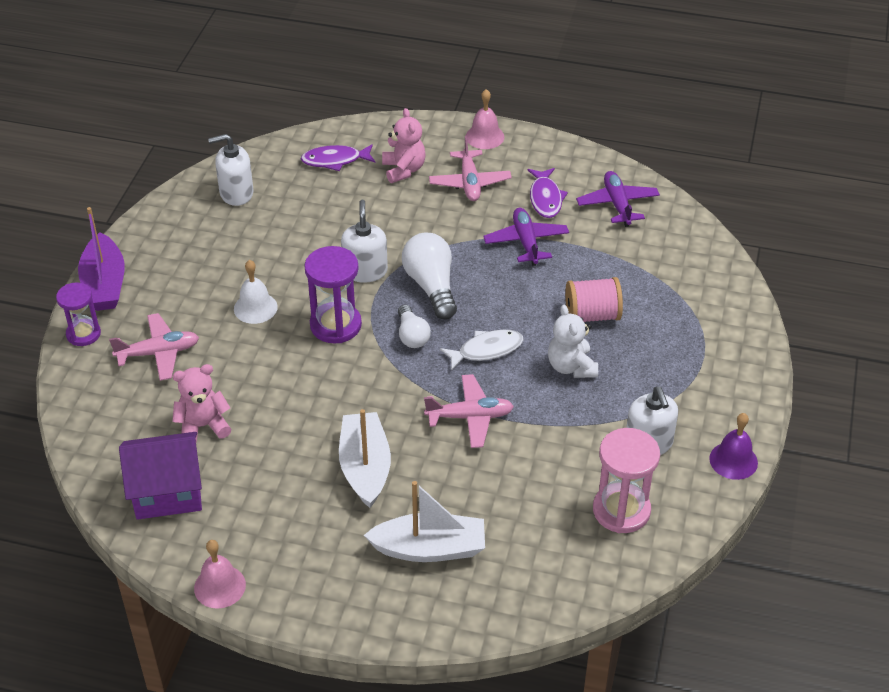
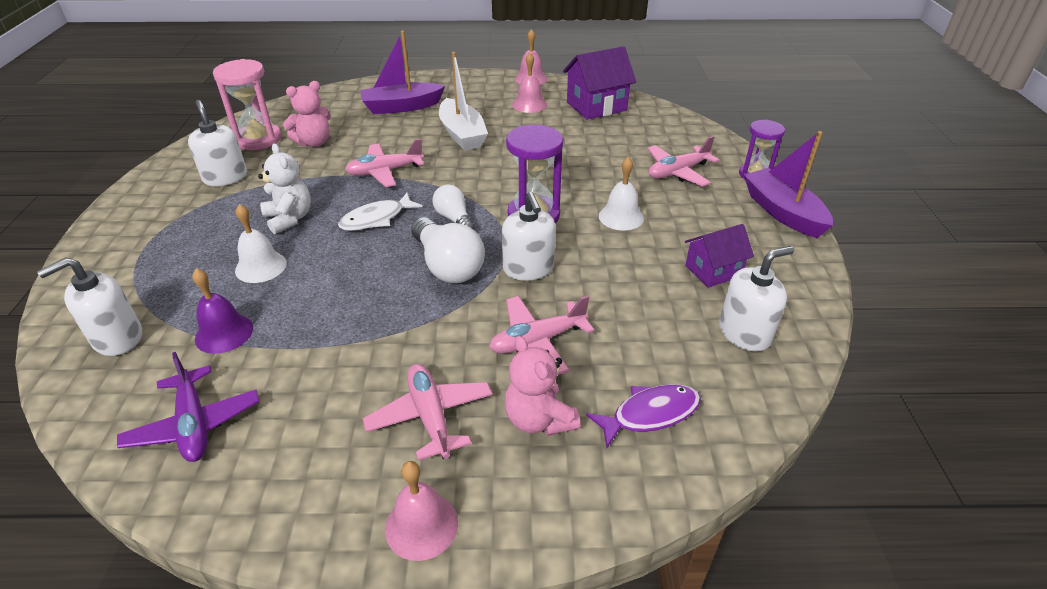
camera: 165 degrees right, 5 degrees down
(203, 426) = (600, 137): pink teddy bear -> pink teddy bear (314, 142)
(217, 241) = (713, 271): none -> purple house
(254, 516) = (529, 104): none -> pink bell
(384, 214) = (537, 341): none -> pink plane
(429, 548) = (402, 107): white boat -> purple boat
(526, 242) = (338, 337): purple plane -> none
(545, 198) = (309, 412): purple fish -> none
(592, 315) = (261, 266): pink spool -> white bell
(690, 271) = (117, 338): none -> white soap dispenser
(733, 460) = (151, 177): purple bell -> purple bell (224, 333)

